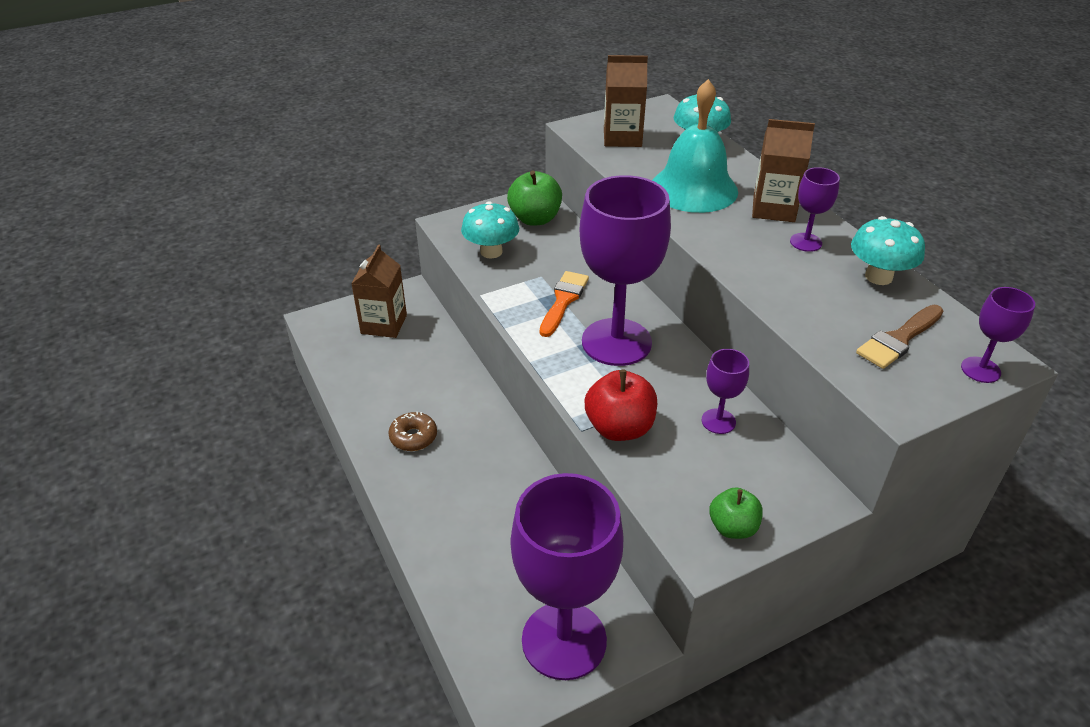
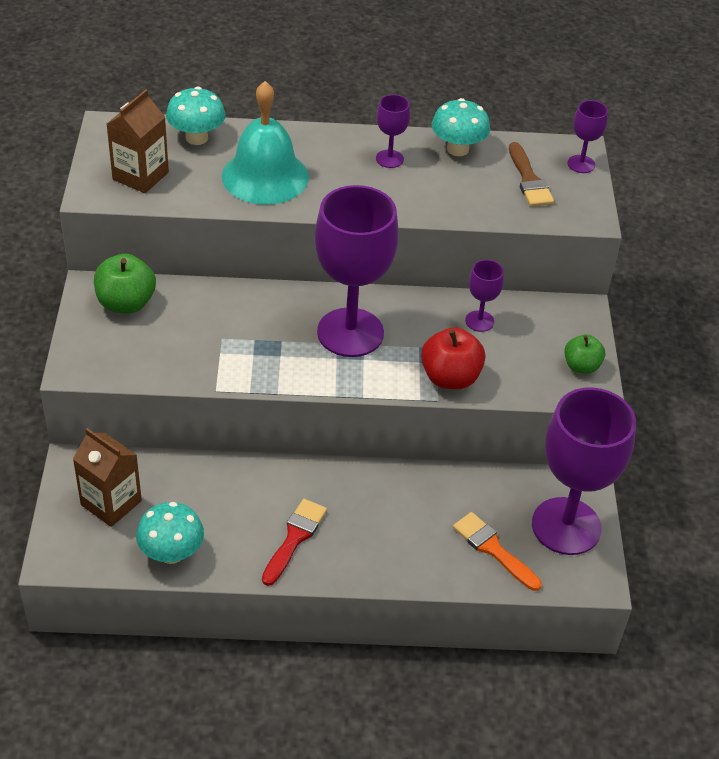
camera: 65 degrees left, 5 degrees up
(413, 437) = (294, 538): brown donut -> red brush
(491, 252) = (154, 356): turquoise mushroom -> turquoise mushroom (171, 553)
(563, 301) = (270, 339): orange brush -> orange brush (493, 549)
(773, 209) = (332, 150): brown carton -> none

